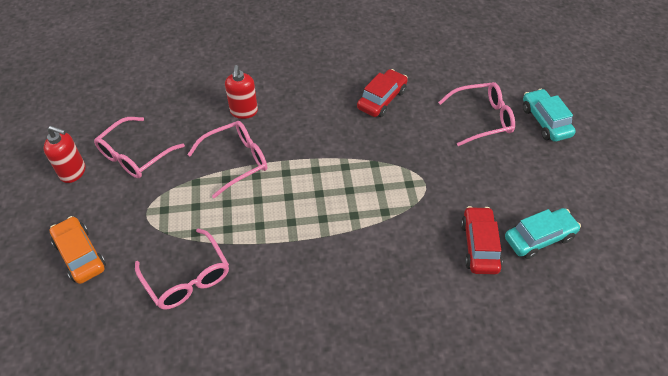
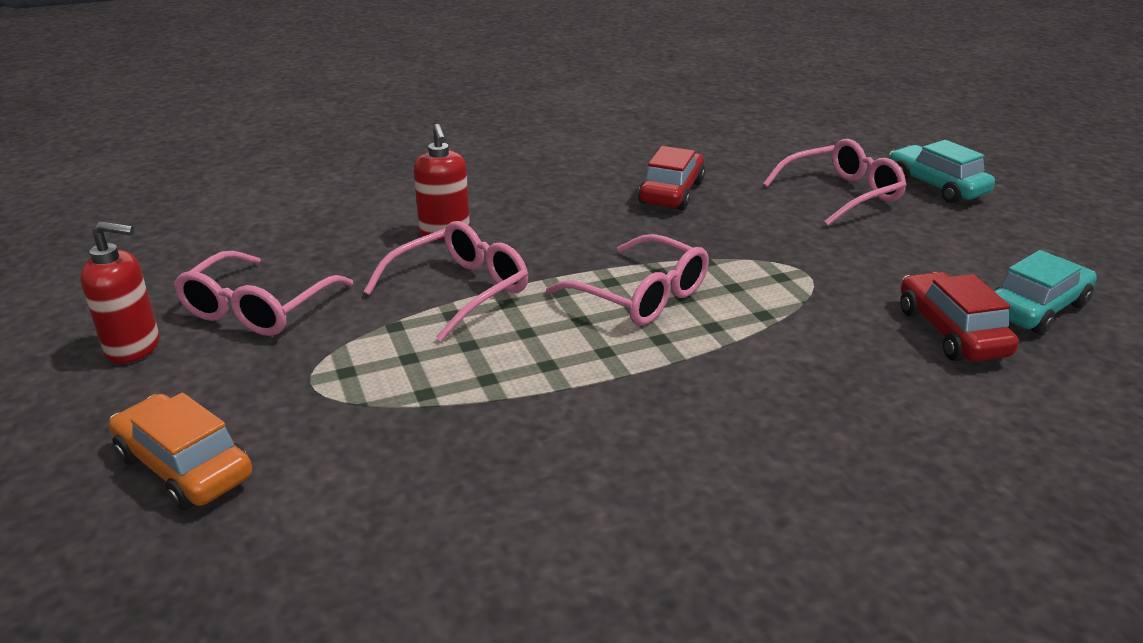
camera: 15 degrees left, 20 degrees down
(187, 278) = (437, 463): pink glasses -> pink glasses (641, 296)

